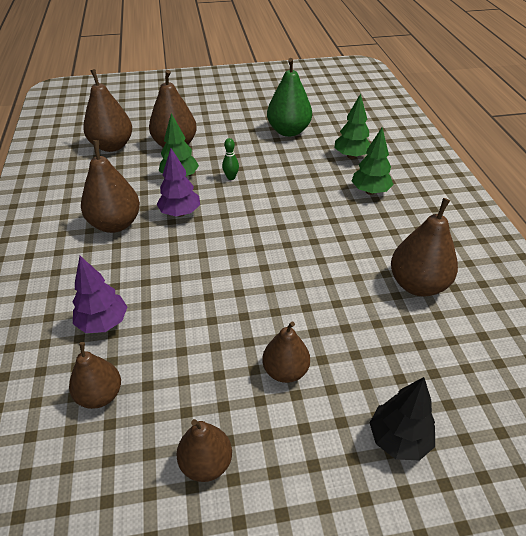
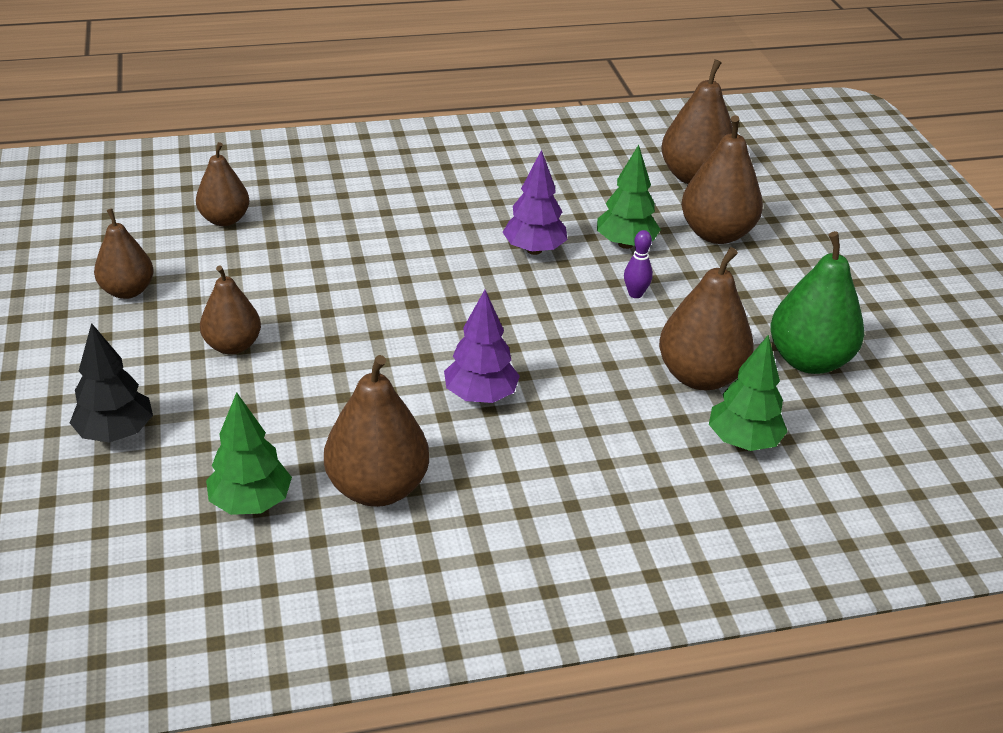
camera: 85 degrees right, 5 degrees down
(103, 323) = (325, 210): purple tree -> purple tree (480, 396)
(115, 224) = (503, 199): brown pear -> brown pear (700, 376)
(231, 177) = (635, 294): green bowling pin -> purple bowling pin
(370, 191) = (626, 457): green tree -> green tree (251, 503)

